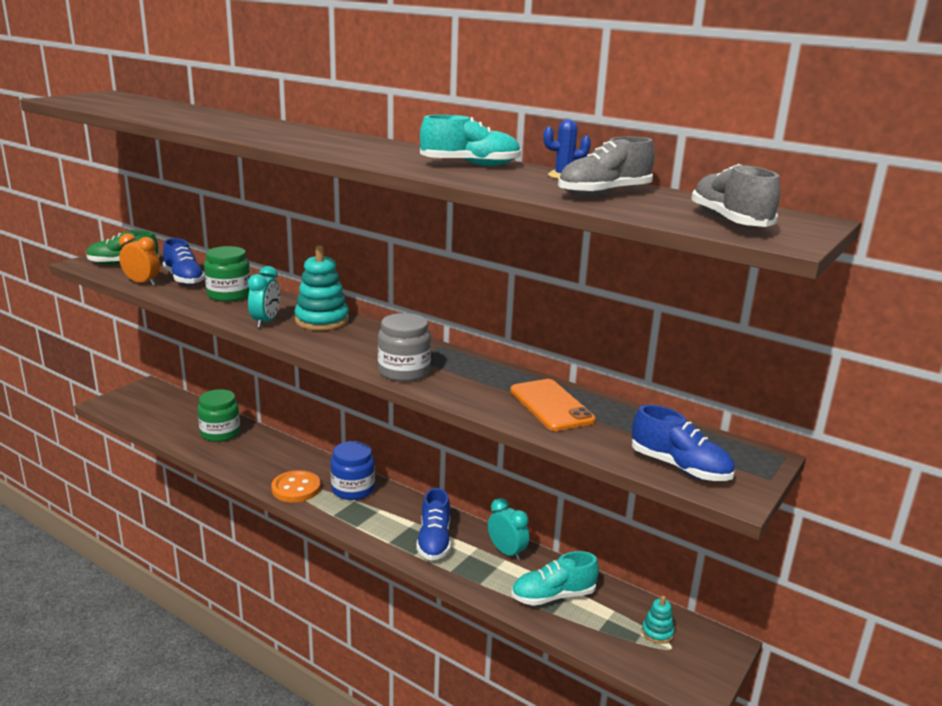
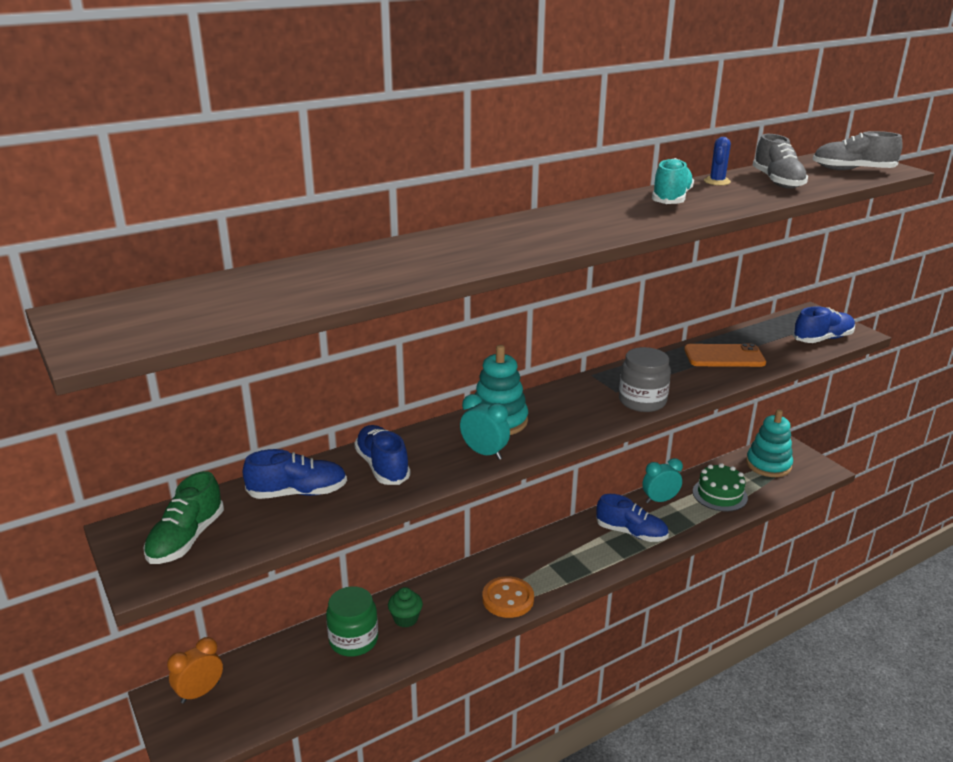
camera: 65 degrees left, 5 degrees up
(142, 283) = (287, 527): orange clock -> orange clock (200, 692)
(229, 295) = (382, 466): green jar -> blue shoe
(251, 448) = (405, 619): none -> green cupcake
(353, 489) = (528, 561): blue jar -> none
(553, 596) = (719, 494): turquoise shoe -> green cake
(657, 632) = (768, 465): turquoise stacking toy -> turquoise stacking toy, size x2.00

